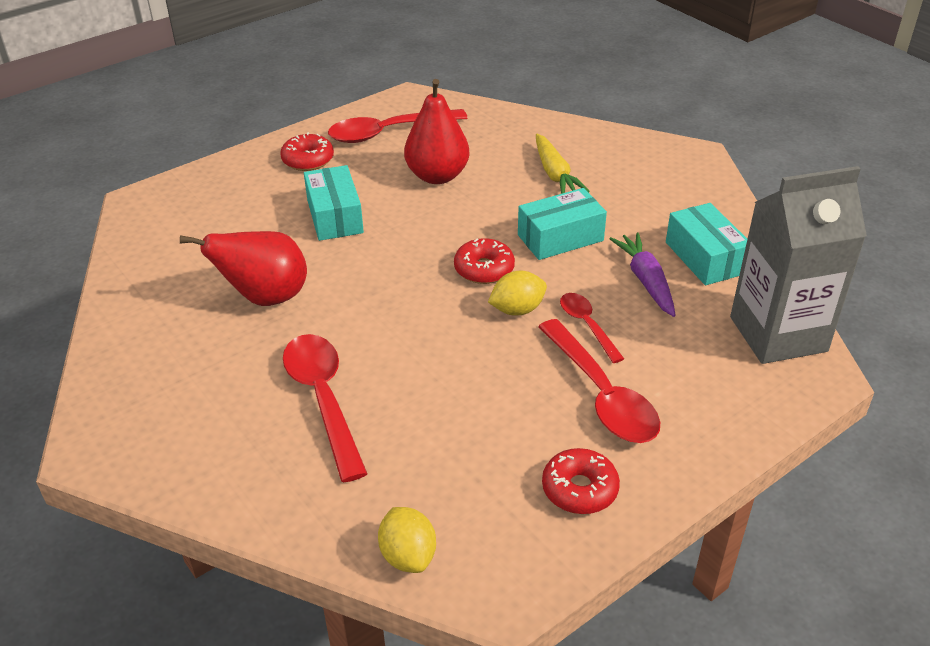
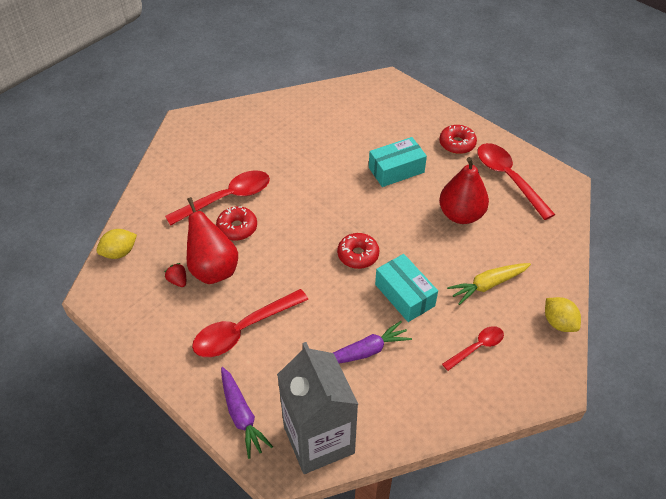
camera: 80 degrees right, 10 degrees up
(265, 297) = (308, 156): red pear -> red pear (213, 269)
(493, 470) = (178, 281): none -> red strawberry
(517, 310) = (319, 278): yellow lemon -> yellow lemon (558, 323)
(579, 489) = (165, 323): red donut -> red donut (237, 228)
(587, 326) = (309, 318): red spoon -> red spoon (477, 347)
(705, 258) = (402, 391): turquoise box -> none
(747, 405) = (241, 415): none -> purple carrot

